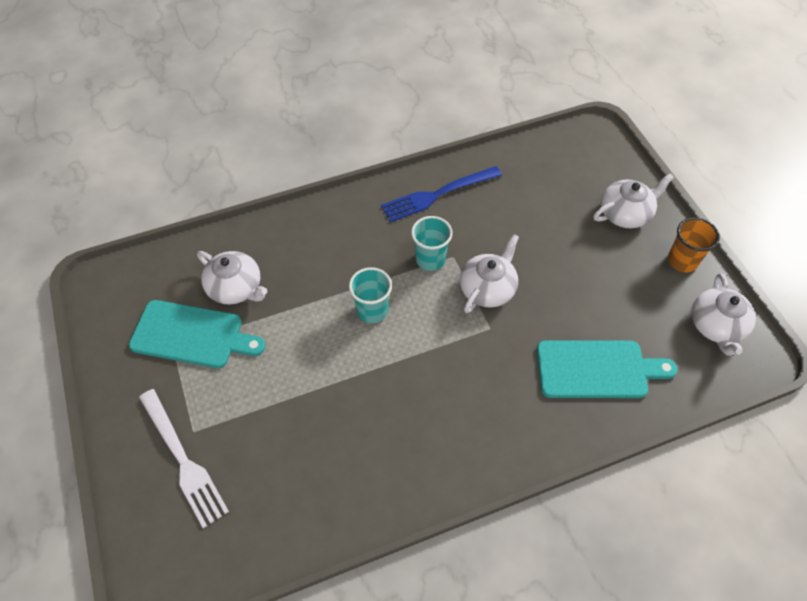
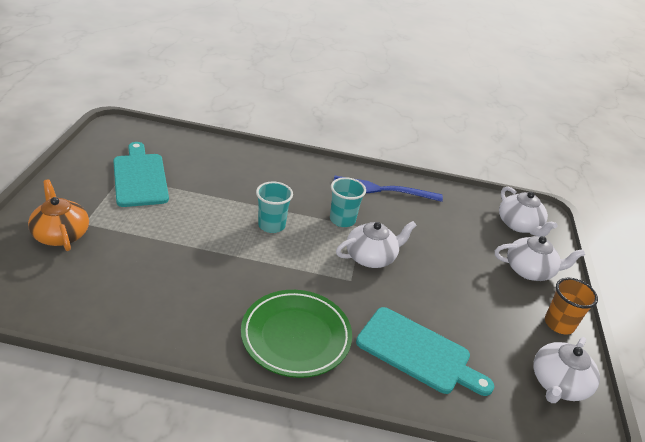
camera: 25 degrees right, 20 degrees down
(184, 460) = (61, 234): white fork -> orange teapot
(192, 335) = (140, 177): turquoise cutting board -> turquoise cutting board turned 150 degrees counterclockwise
(236, 288) = (193, 169): white teapot -> white teapot (519, 225)
(491, 423) = (296, 336): none -> green plate

